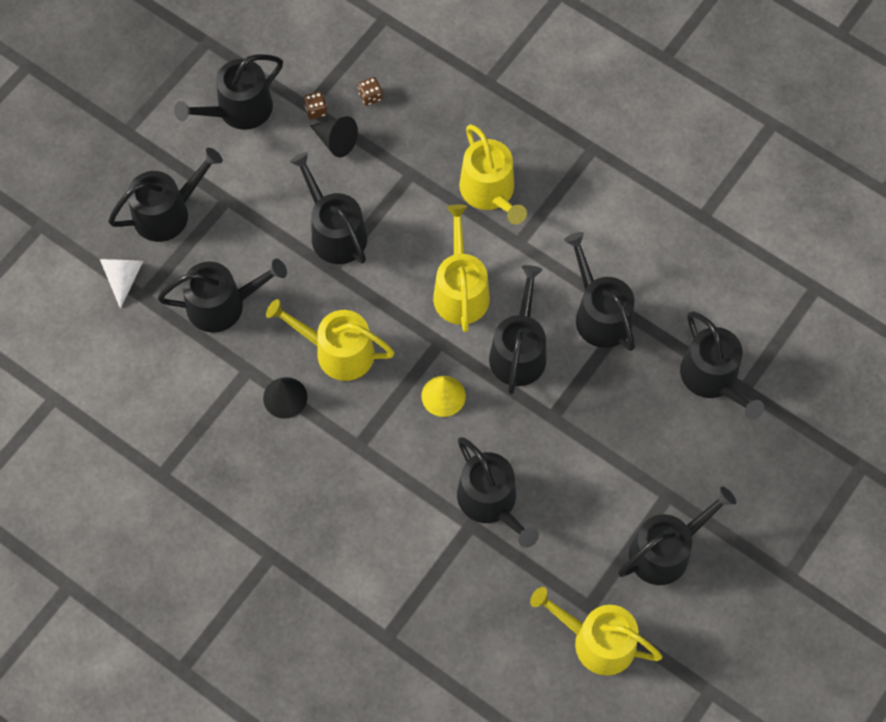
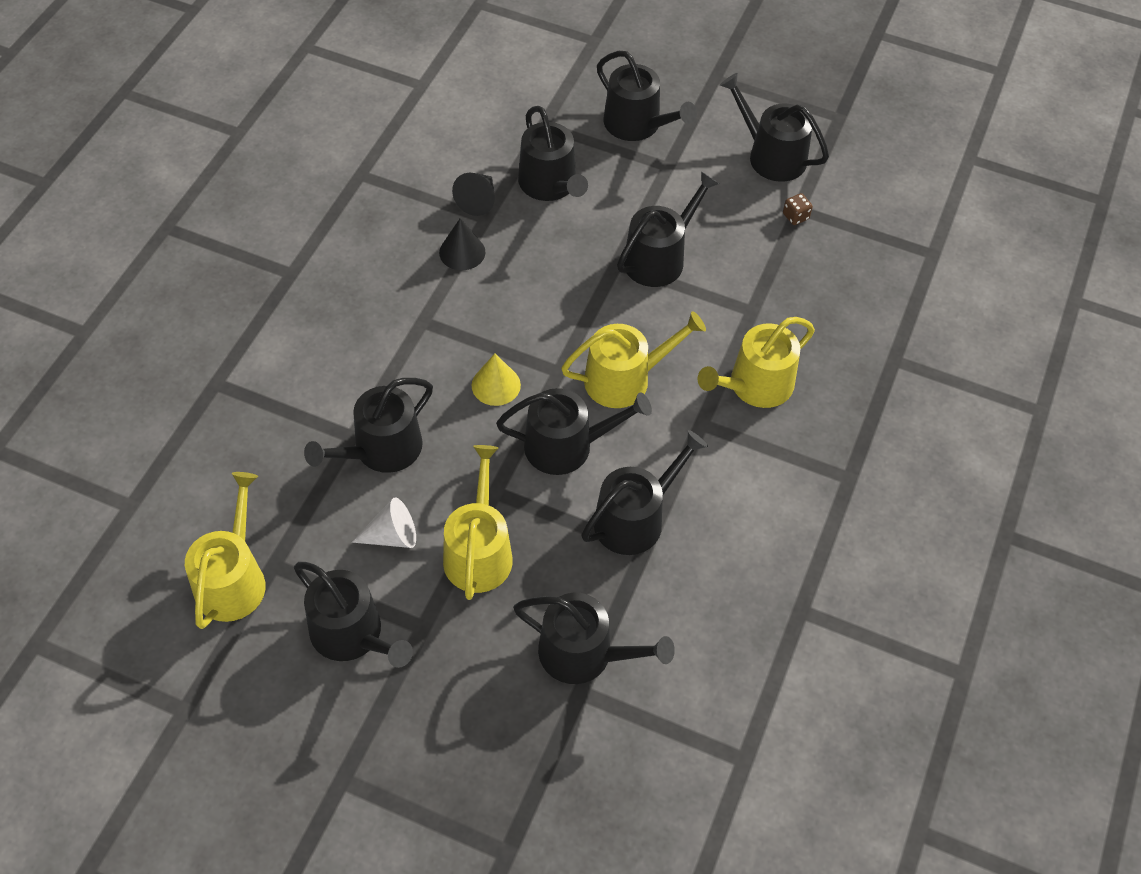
camera: 75 degrees right, 10 degrees down
(123, 278) = (557, 107): white cone -> white cone (392, 536)
(336, 141) = (766, 239): black cone -> black cone (478, 200)
(337, 351) = (524, 285): yellow watering can -> yellow watering can (479, 551)
(370, 96) = (831, 258): brown dice -> none
(713, 378) = (584, 654): black watering can -> black watering can turned 120 degrees counterclockwise

